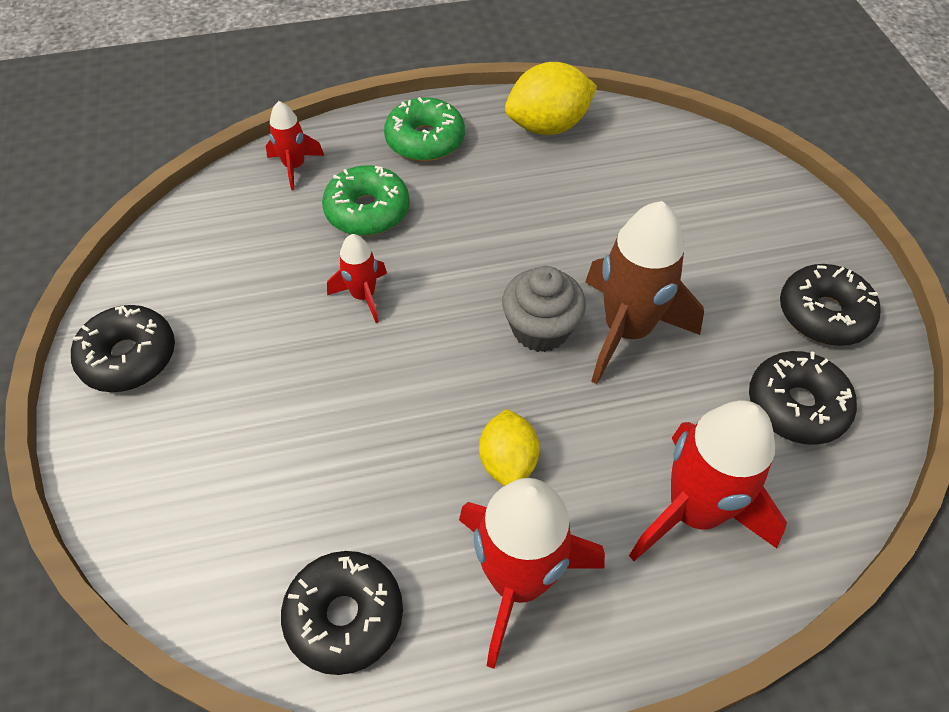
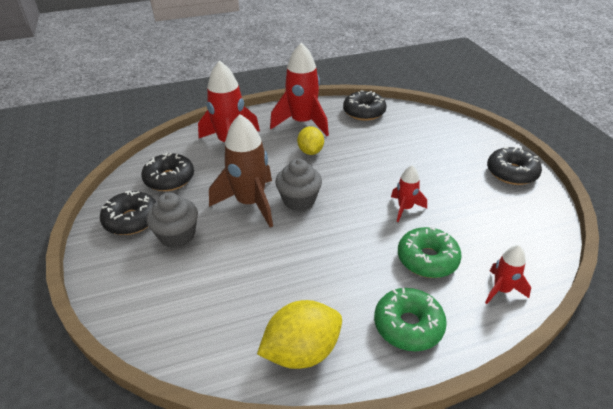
camera: 175 degrees right, 15 degrees down
(735, 278) = (177, 235): none -> grey cupcake

